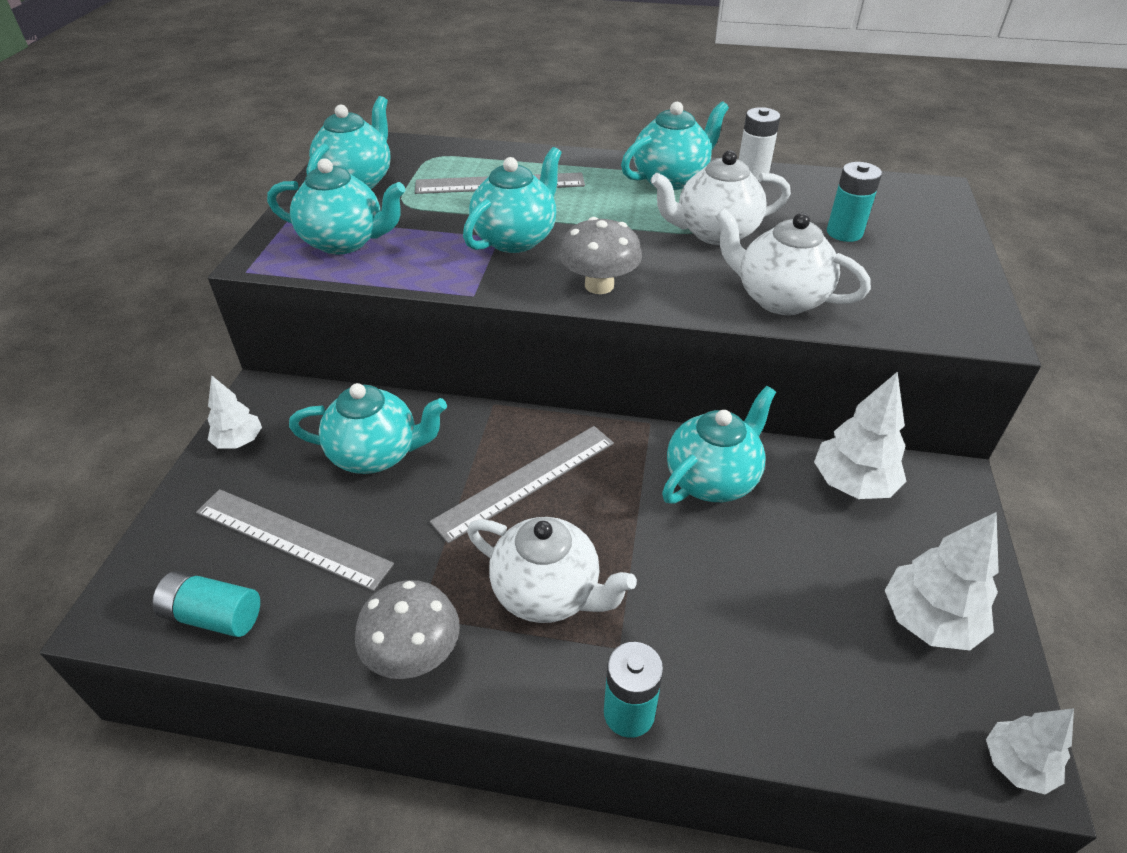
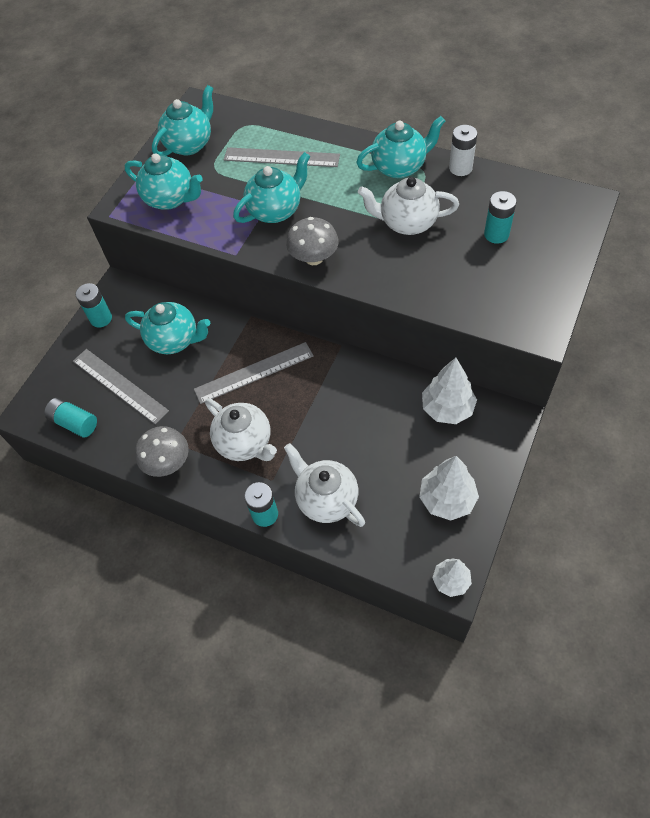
camera: 20 degrees right, 15 degrees up
(239, 441) = (101, 318): white tree -> turquoise battery
(712, 479) = (363, 390): turquoise teapot -> none
(779, 298) = (422, 285): white teapot -> white teapot (326, 499)

